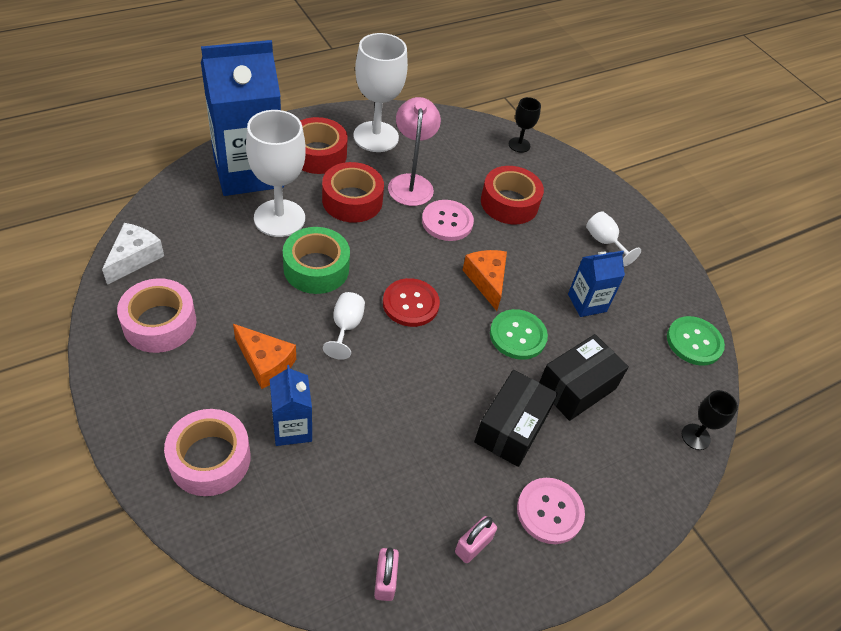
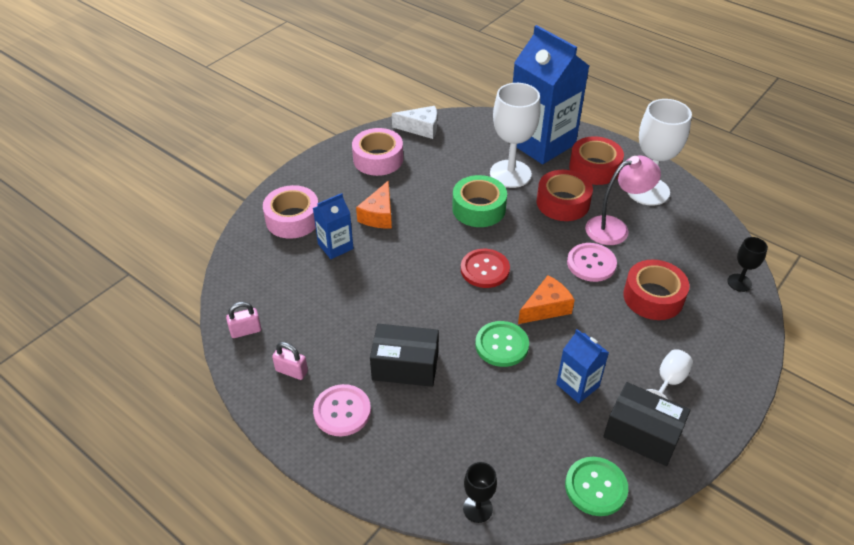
camera: 75 degrees right, 5 degrees down
(346, 327) = (436, 242): white goblet -> none
(576, 388) = (474, 401): black box -> black box (642, 434)

